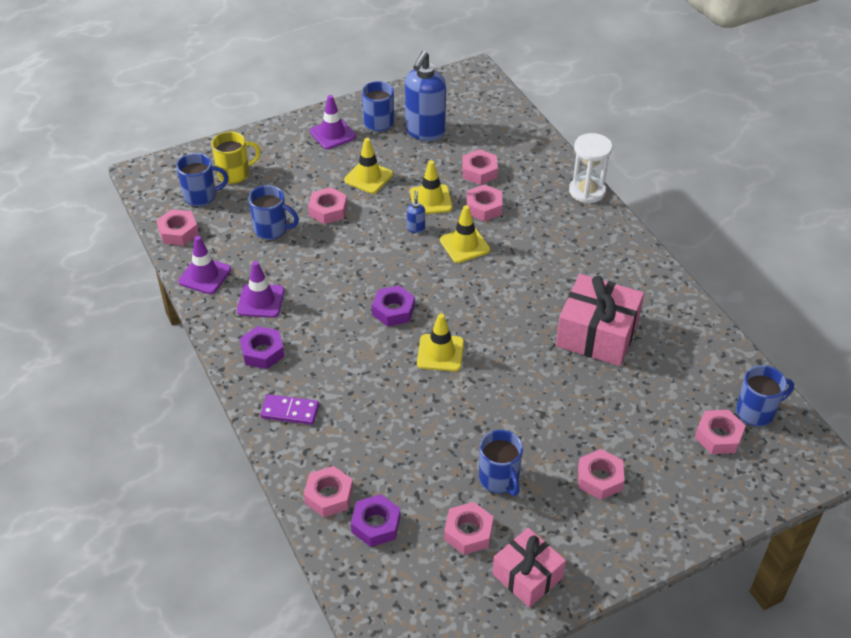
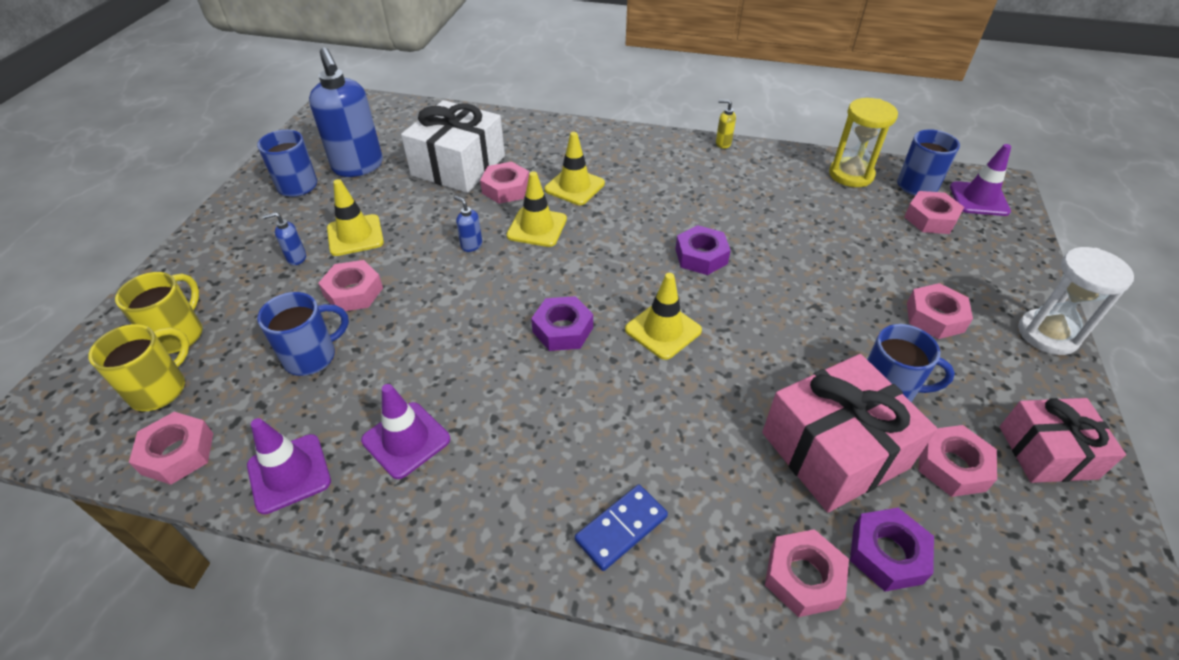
camera: 50 degrees left, 0 degrees up
(201, 196) = (160, 389): blue mug -> yellow mug
(262, 352) = (491, 493): purple nut -> purple nut (701, 256)
(290, 411) = (621, 528): purple domino -> blue domino
(326, 170) = (296, 258): none -> blue soap dispenser
(333, 134) = (257, 224): purple traffic cone -> purple traffic cone (979, 199)
(431, 200) = (448, 214): yellow traffic cone -> yellow traffic cone (574, 186)
(479, 171) = (458, 166): pink nut -> white gift
(587, 191) = (568, 126): white hourglass -> white hourglass (1047, 334)
(597, 334) = (745, 215): pink gift -> pink gift (834, 450)
(671, 279) = (722, 144): none -> yellow soap dispenser
(721, 368) = (851, 175): none -> yellow hourglass

